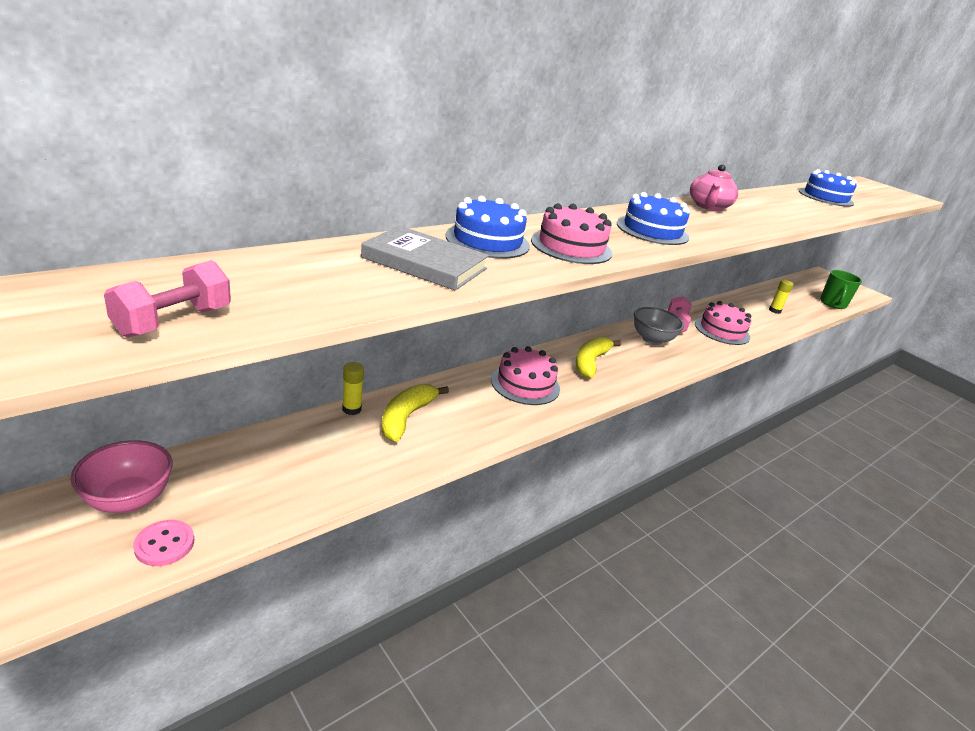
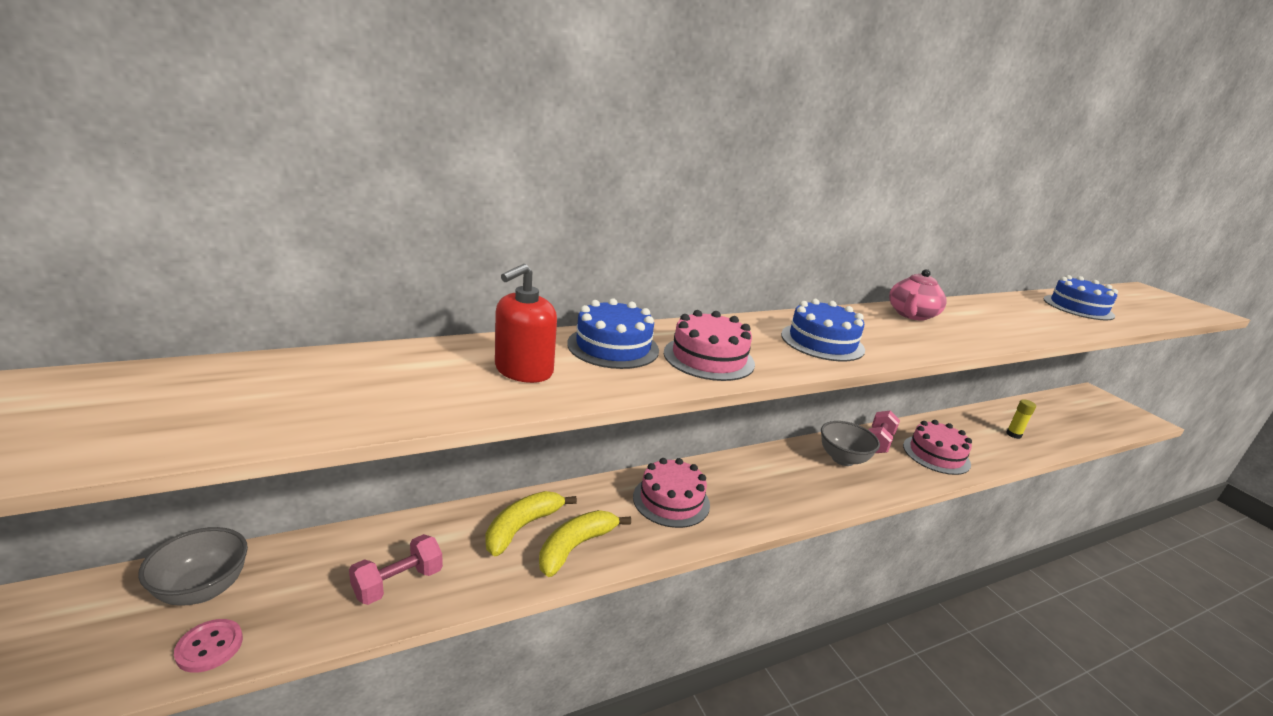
camera: 15 degrees right, 5 degrees down
(129, 500) = (203, 589): pink bowl -> grey bowl
(174, 321) = (208, 424): pink dumbbell -> pink dumbbell (398, 583)
(351, 409) = (469, 511): yellow glue stick -> none
(424, 263) = (523, 370): grey book -> red soap dispenser
(590, 362) = (758, 481): yellow banana -> yellow banana (575, 547)
(833, 304) = (1096, 431): green mug -> none

